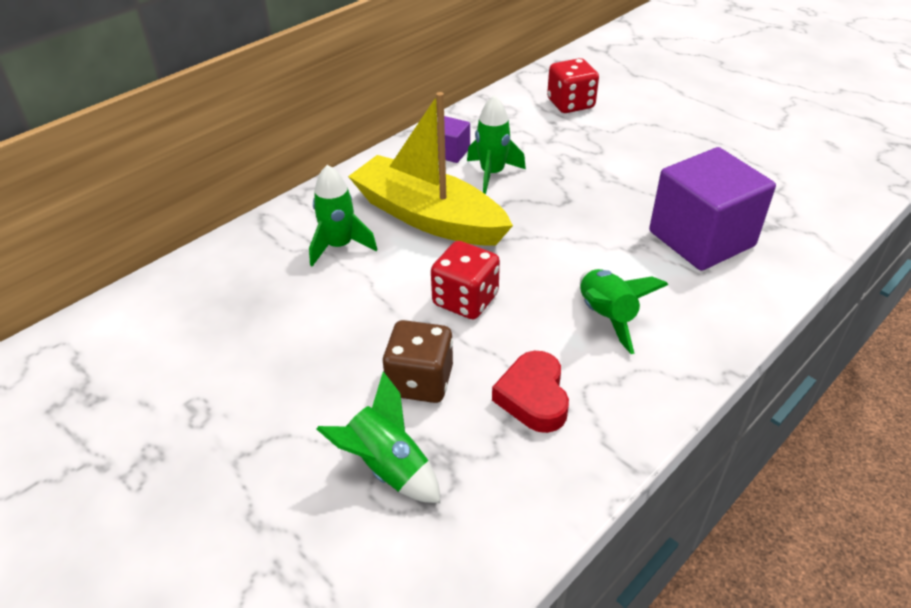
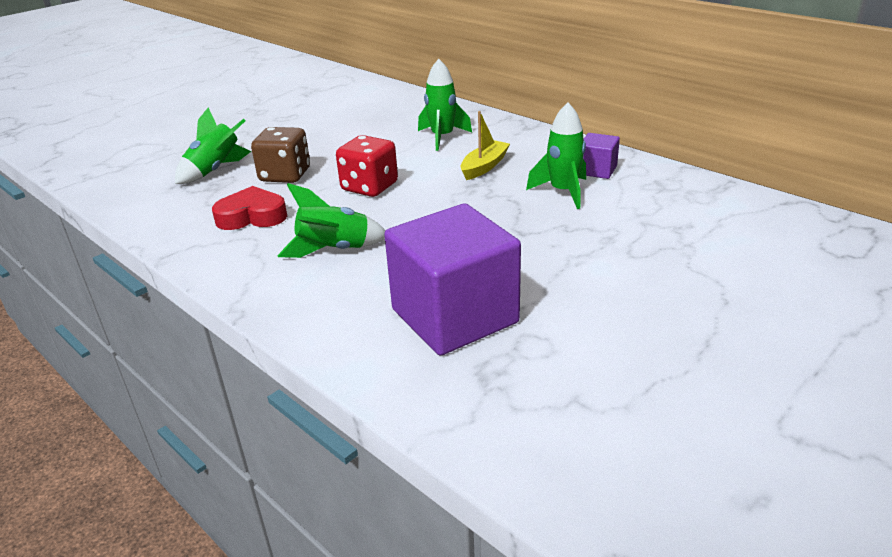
camera: 90 degrees right, 10 degrees down
(428, 217) = (484, 166): yellow boat -> yellow boat, size x0.46
(570, 104) = (744, 236): red dice -> none

